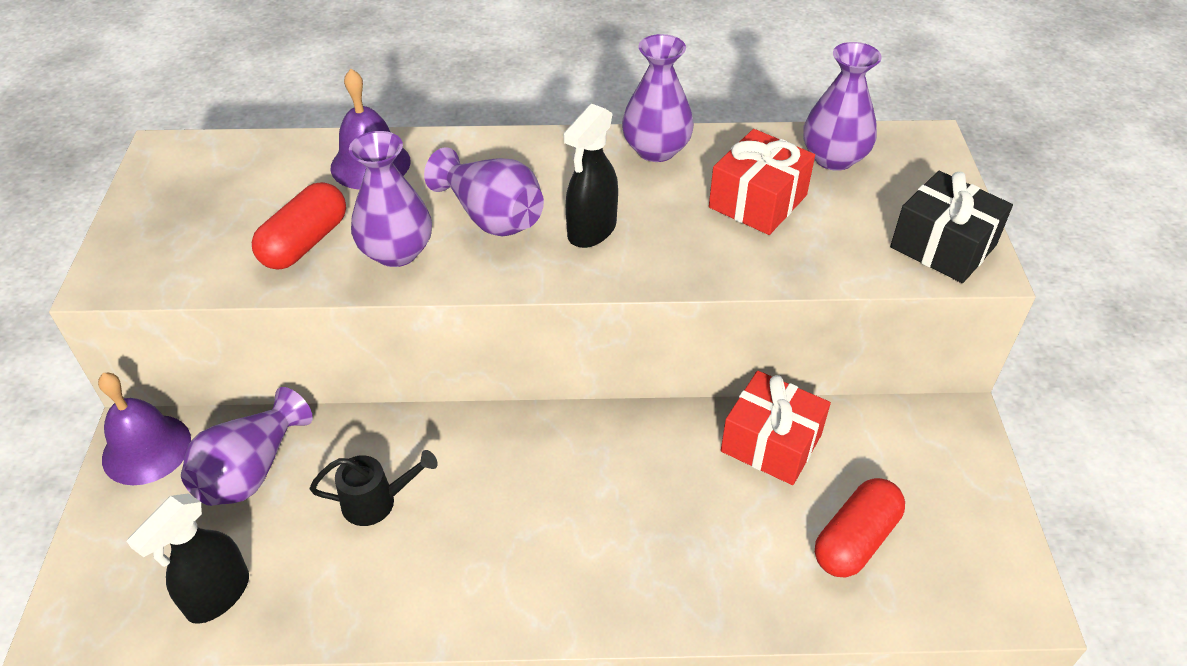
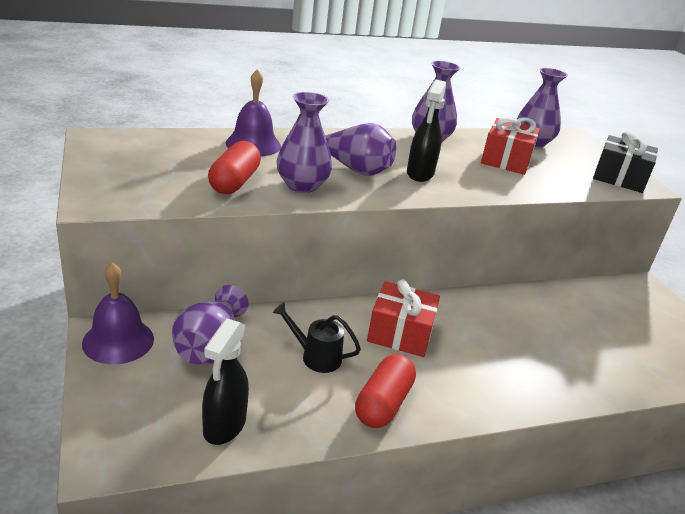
camera: 20 degrees left, 15 degrees down
(377, 502) = (315, 356): black watering can -> black watering can turned 135 degrees counterclockwise
(771, 443) = (548, 303): red gift -> red gift (400, 333)
(855, 540) = (627, 347): red capsule -> red capsule (383, 404)

